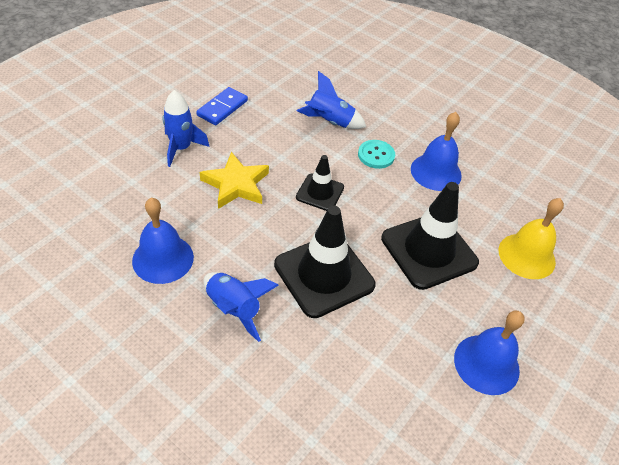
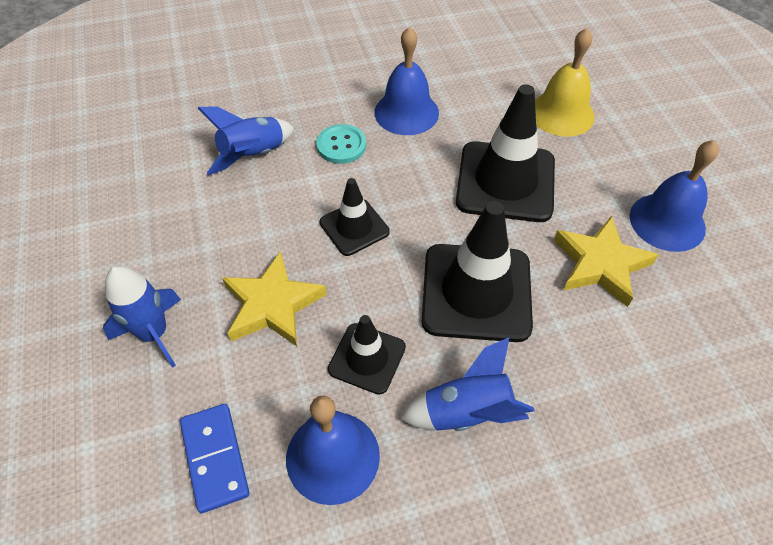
camera: 50 degrees left, 5 degrees up
(222, 108) = (124, 248): blue domino -> blue domino (215, 458)
(234, 243) = (367, 358): none -> black traffic cone
(407, 335) = (600, 264): none -> yellow star

